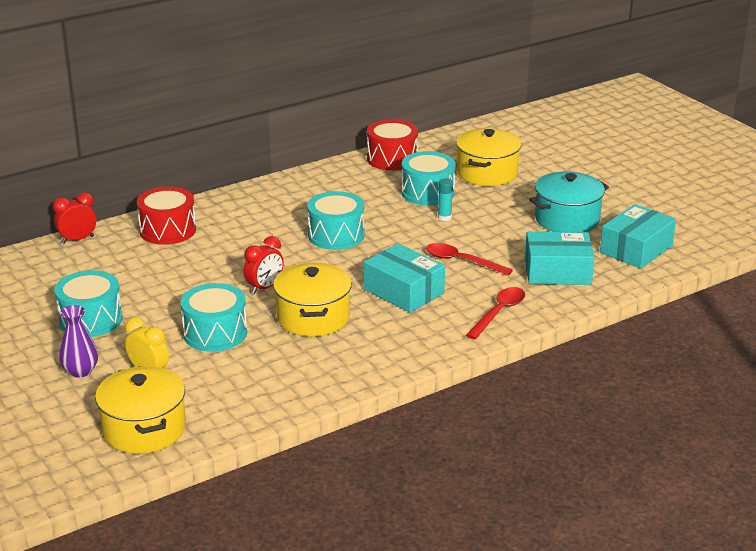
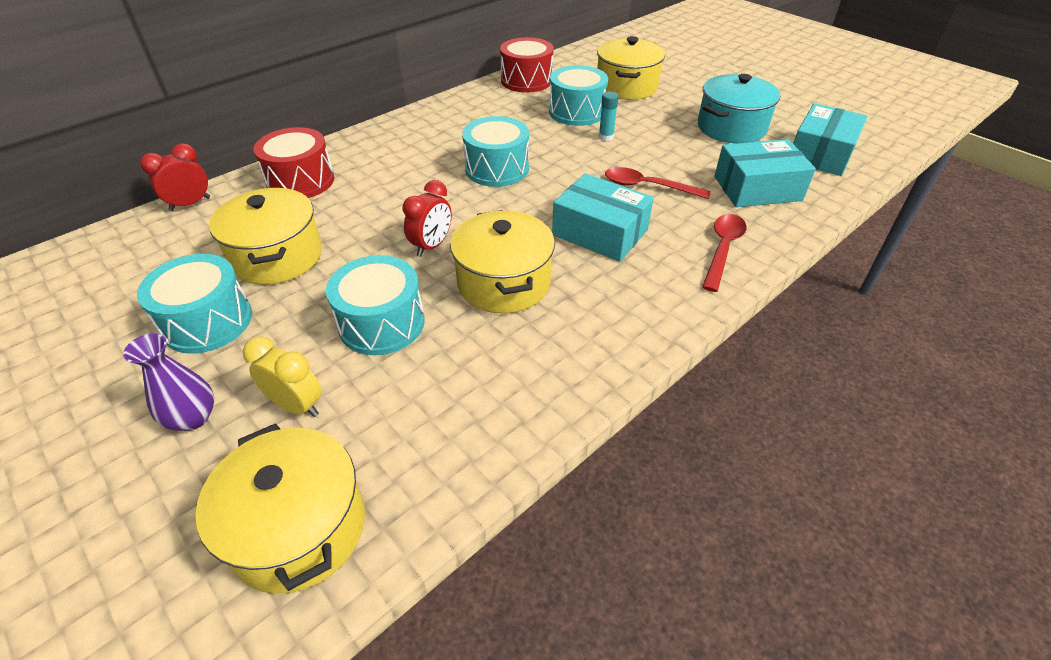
camera: 10 degrees left, 15 degrees up
(144, 283) = (277, 257): none -> yellow pot

